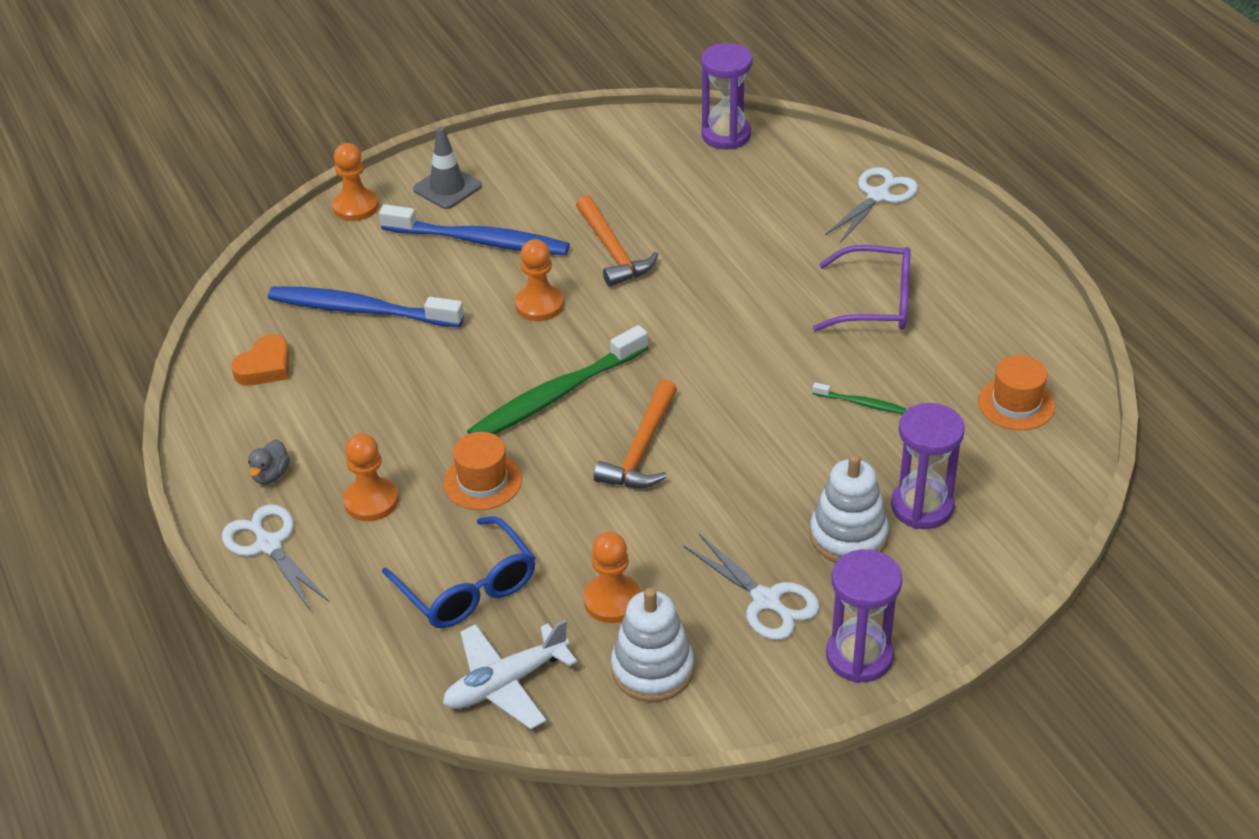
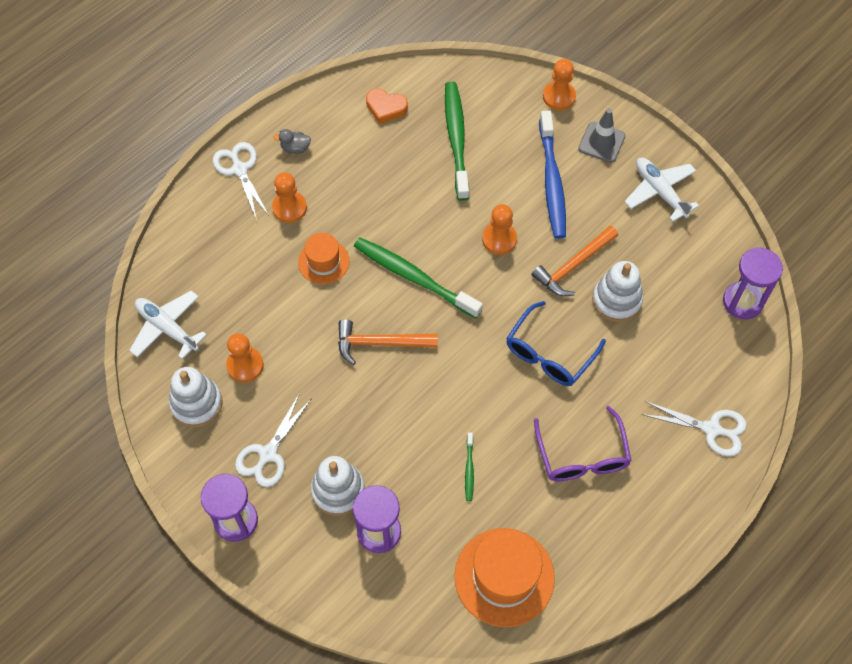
camera: 70 degrees right, 20 degrees up
(269, 545) = (240, 170): white scissors -> white scissors turned 60 degrees counterclockwise
(361, 310) = (456, 139): blue toothbrush -> green toothbrush
(467, 587) = (234, 283): blue glasses -> blue glasses (549, 353)
(546, 159) = (660, 192): none -> white plane
(678, 227) = (616, 300): none -> white stacking toy
(1016, 404) = (504, 577): orange hat -> orange hat, size x1.73

